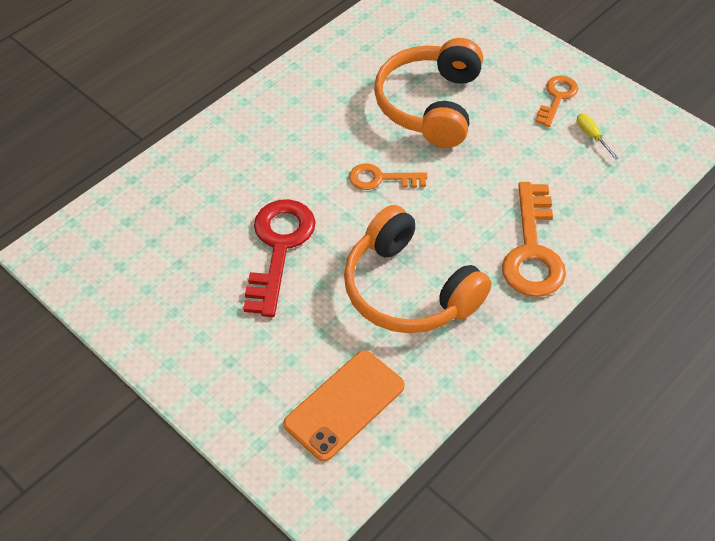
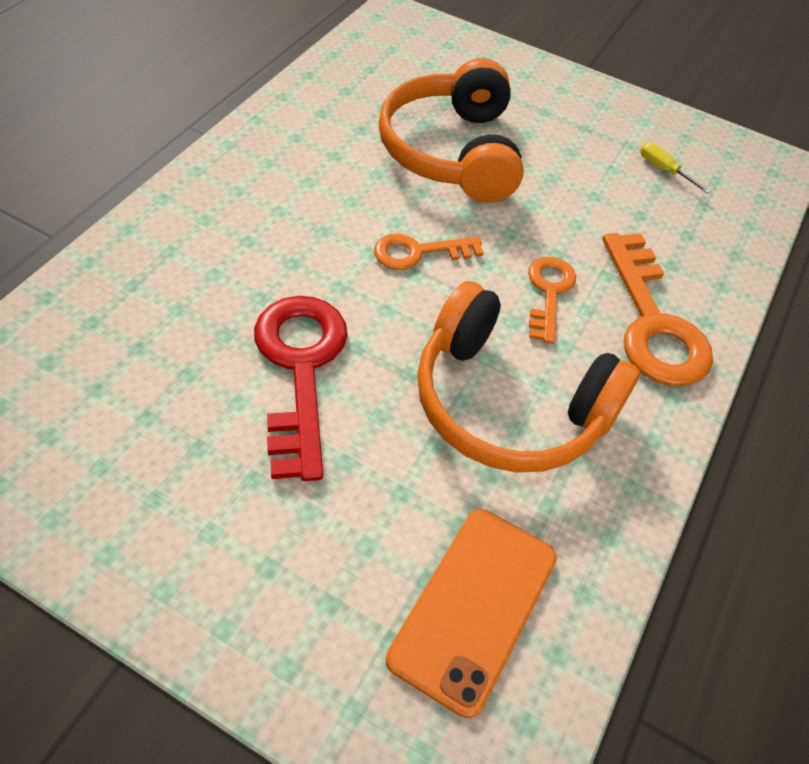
camera: 20 degrees left, 0 degrees up
(557, 98) = (604, 129): orange key -> orange key (549, 293)

